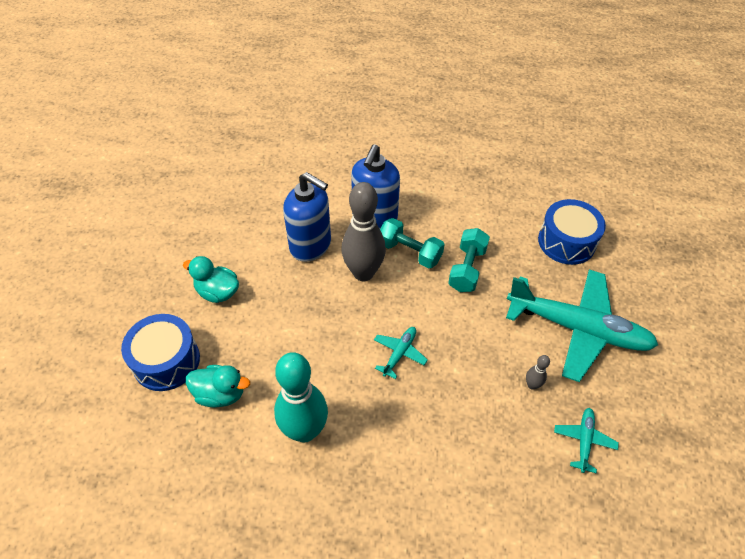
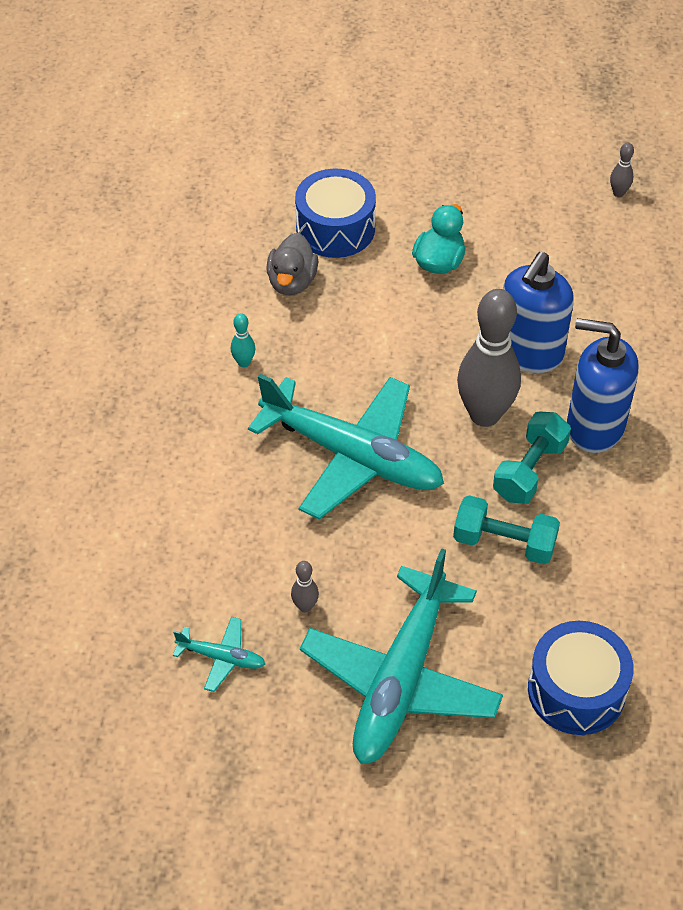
camera: 90 degrees right, 0 degrees up
(173, 188) = (618, 193): none -> grey bowling pin
(220, 394) = (292, 282): turquoise duck -> grey duck
(305, 430) = (244, 362): turquoise bowling pin -> turquoise bowling pin, size x0.41
(399, 353) = (351, 455): turquoise plane -> turquoise plane, size x2.39

